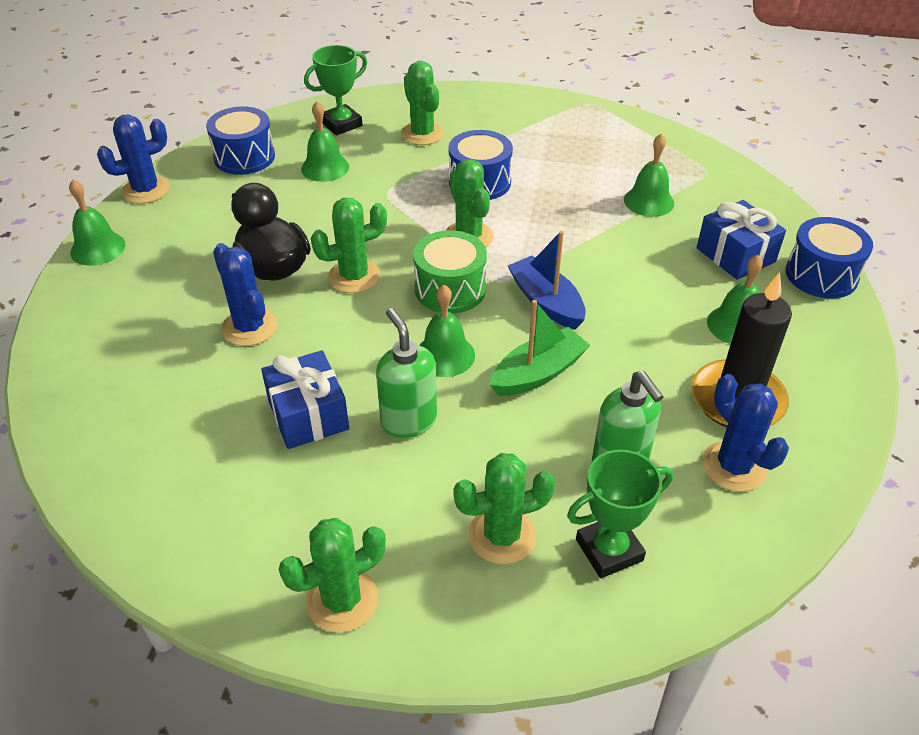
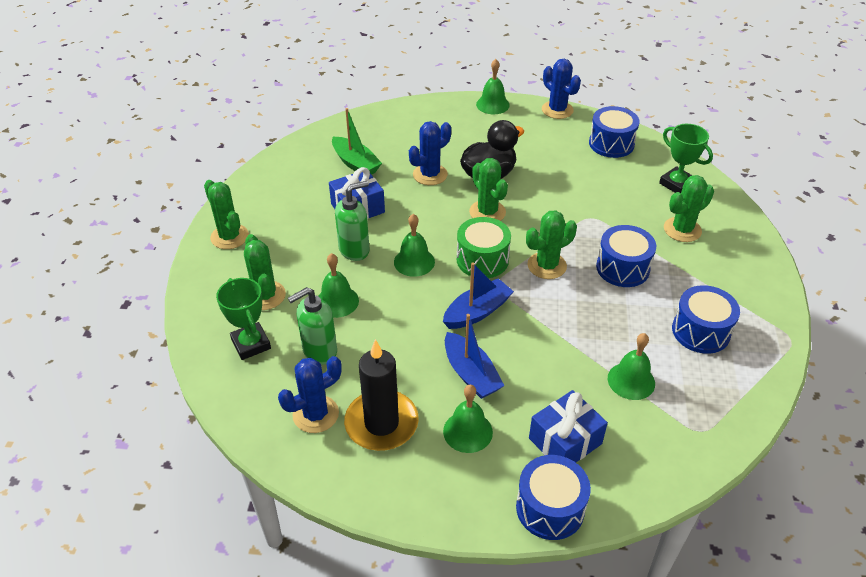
camera: 85 degrees right, 0 degrees up
(325, 167) = (612, 183): green bell -> green bell (337, 301)
(538, 373) = (401, 309): green boat -> green boat (355, 163)
(578, 149) = (700, 331): none -> blue drum
(649, 316) = (471, 374): none -> blue boat

